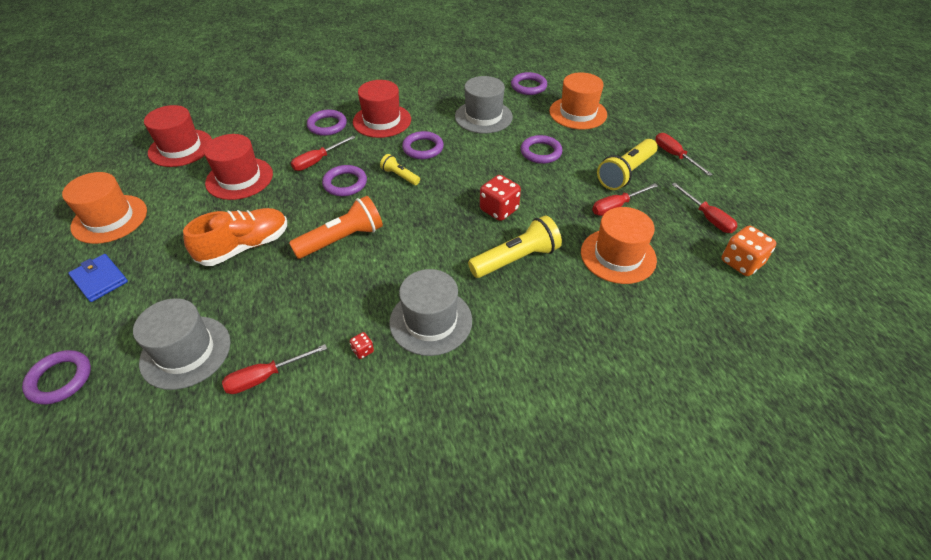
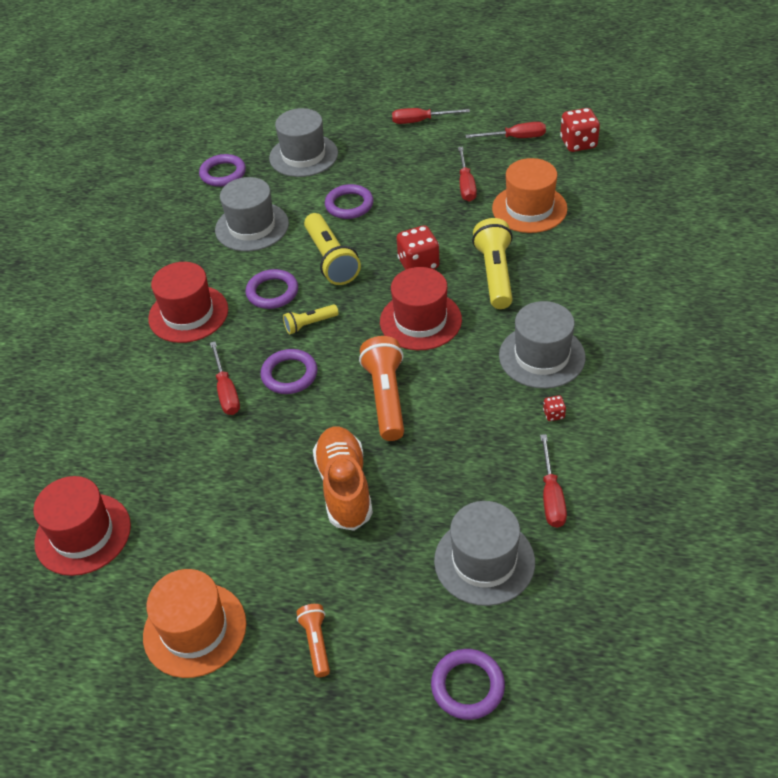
camera: 60 degrees left, 0 degrees up
(100, 280) = (316, 643): blue wallet -> orange flashlight
(239, 178) = (205, 475): red hat -> red hat (420, 320)
(327, 125) = (156, 367): purple ring -> none
(578, 113) = (303, 156): orange hat -> grey hat
(625, 173) = (423, 161): yellow flashlight -> yellow flashlight (331, 260)
(741, 263) = (578, 143): orange dice -> red dice

